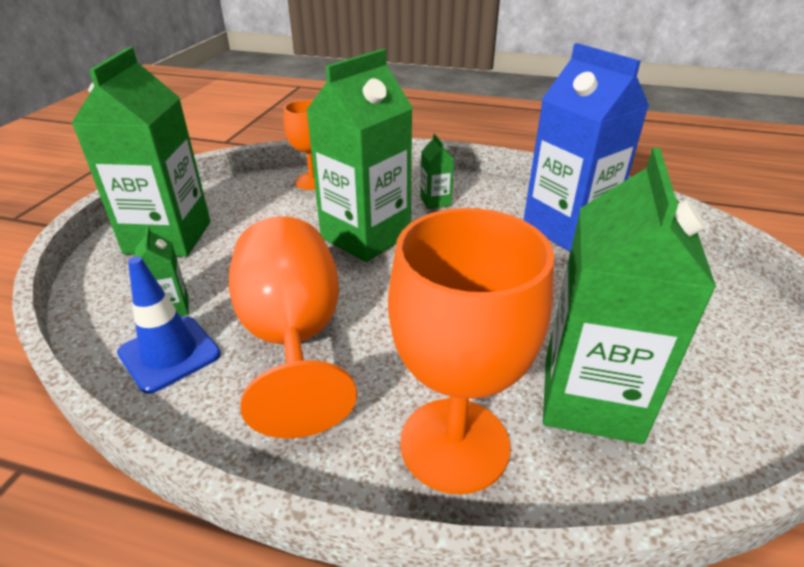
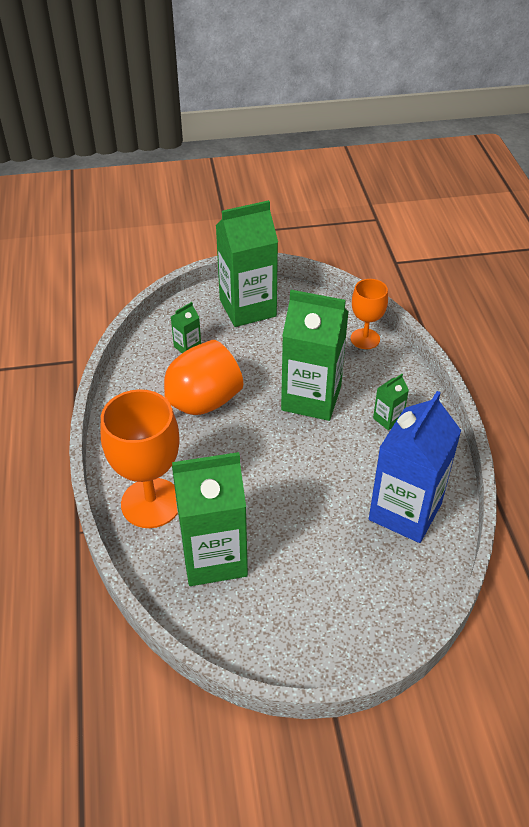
camera: 65 degrees right, 10 degrees up
(169, 354) = (155, 366): blue traffic cone -> none

